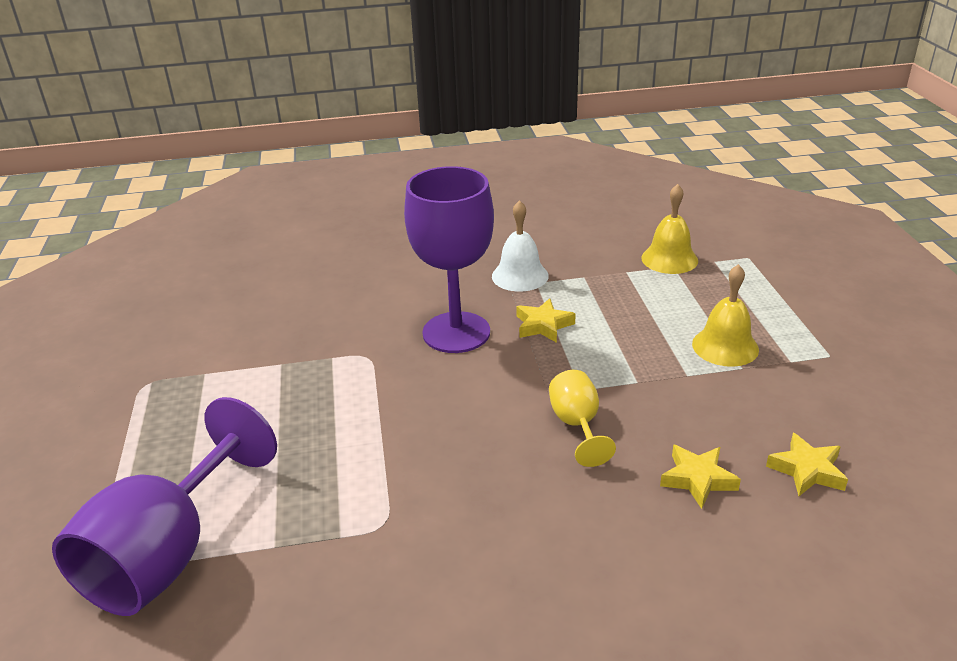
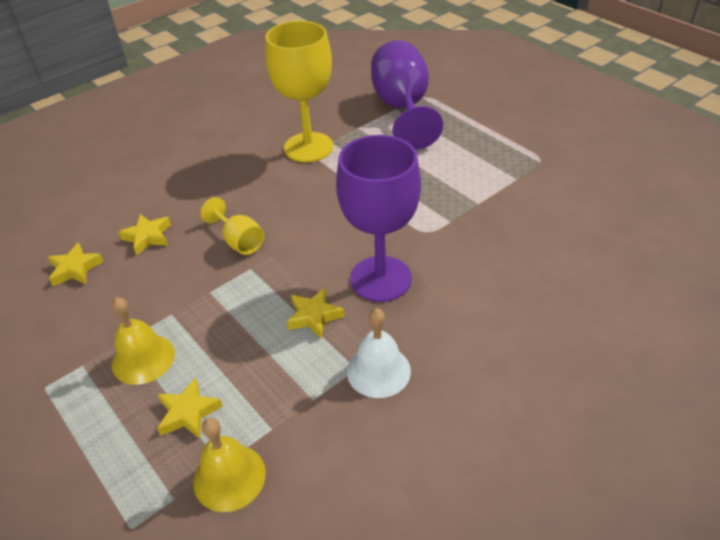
camera: 150 degrees right, 10 degrees up
(382, 540) = (308, 147): none -> yellow goblet
(690, 298) = (188, 413): none -> yellow star

